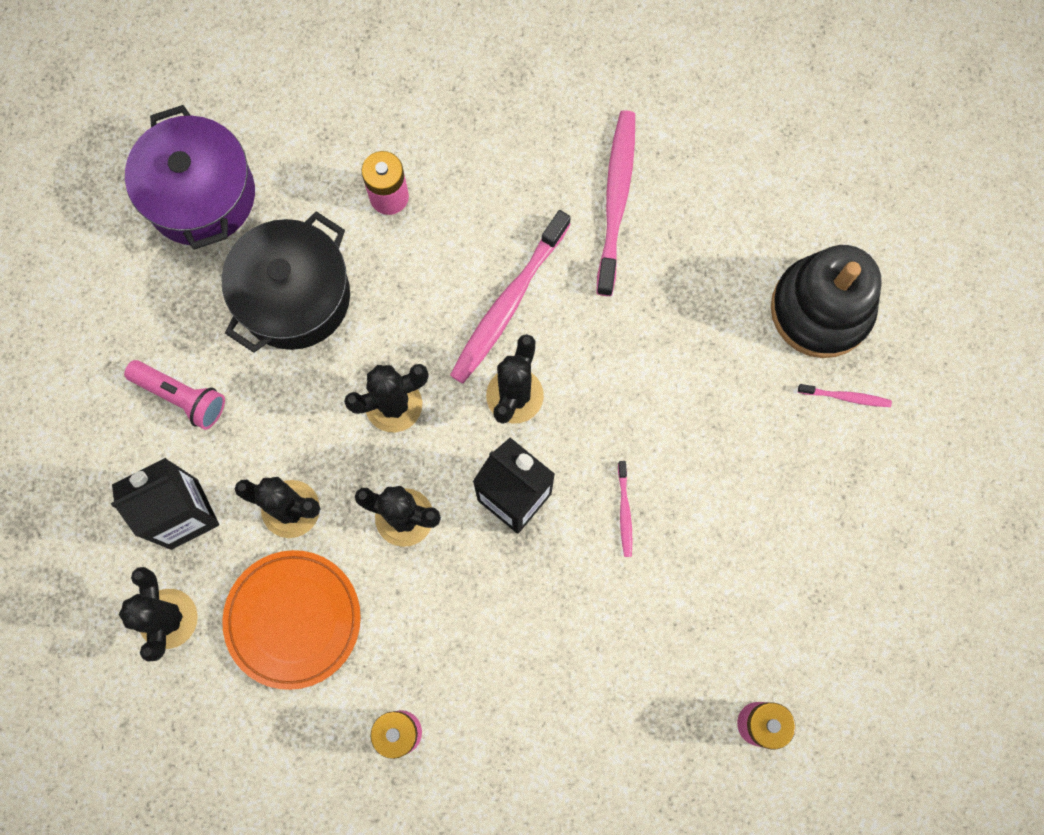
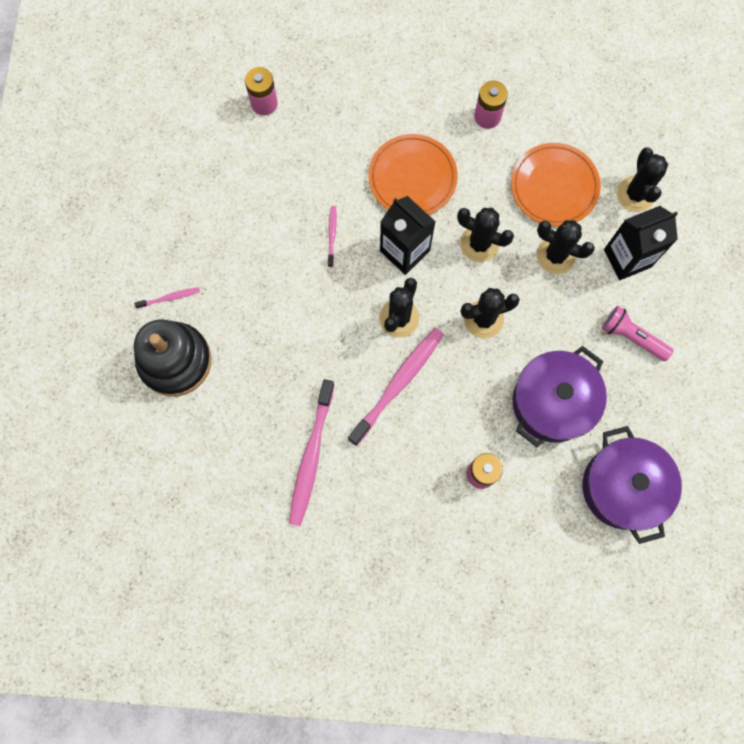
camera: 175 degrees left, 0 degrees up
(294, 297) = (552, 402): black pot -> purple pot
(512, 615) = (412, 178): none -> orange plate
(846, 397) = (170, 298): pink toothbrush -> pink toothbrush turned 150 degrees clockwise

